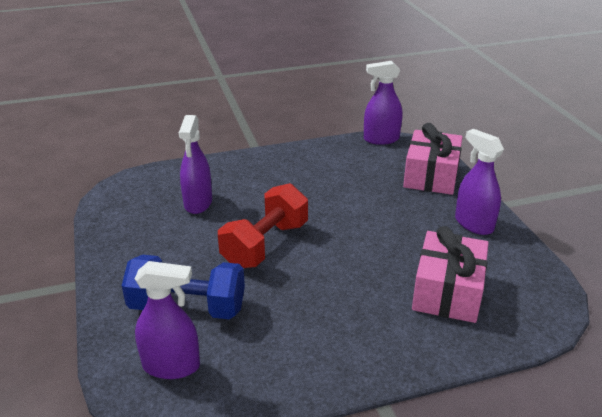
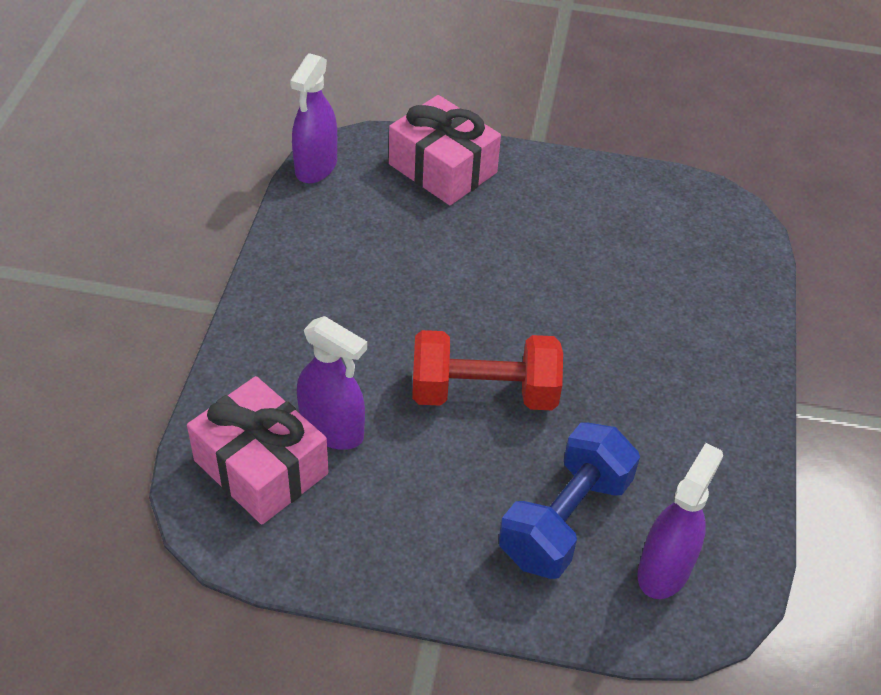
camera: 65 degrees left, 15 degrees up
(265, 245) = (484, 393): red dumbbell -> red dumbbell turned 60 degrees counterclockwise
(447, 291) = (667, 272): pink gift -> pink gift (261, 467)
(473, 224) = (565, 188): purple spray bottle -> none

